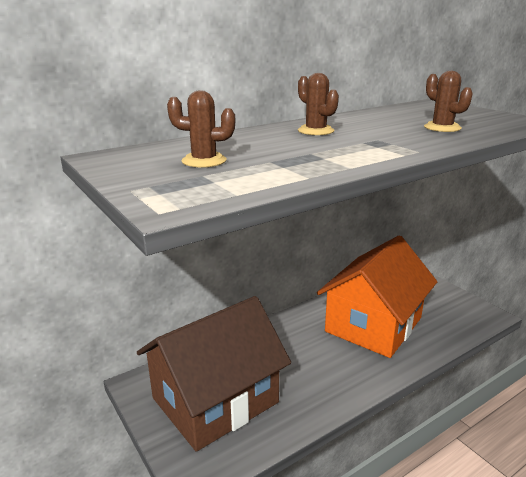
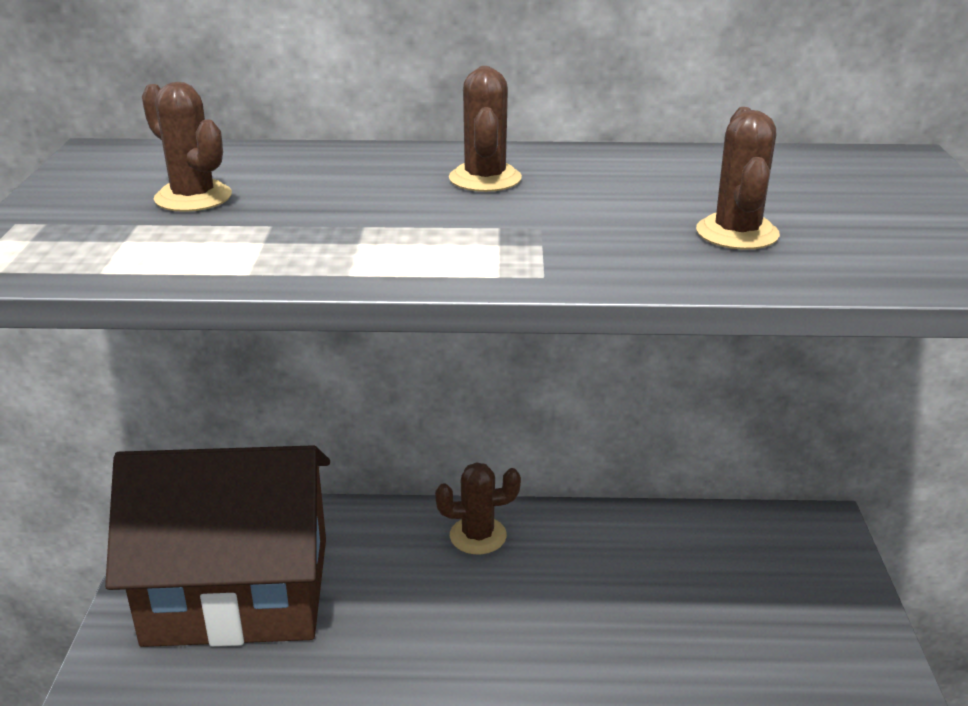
camera: 35 degrees right, 5 degrees up
(295, 327) = (478, 536): none -> brown cactus
(373, 325) = (618, 594): orange house -> none

